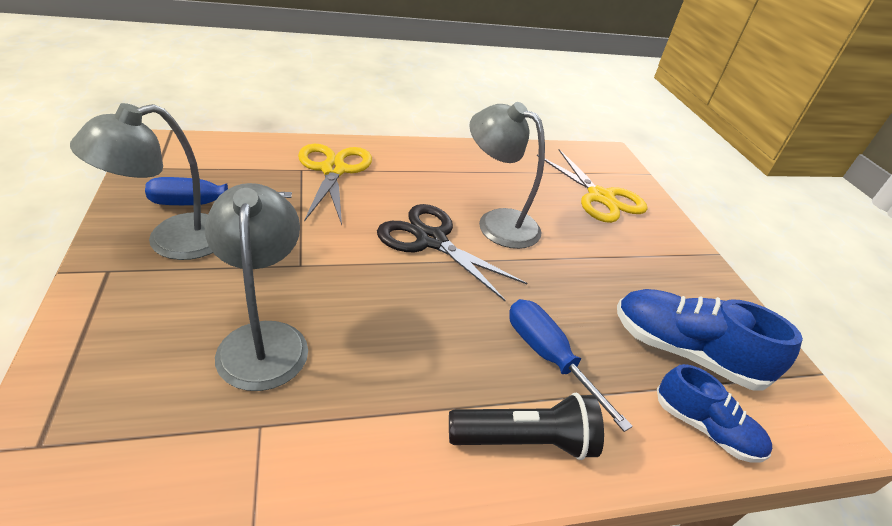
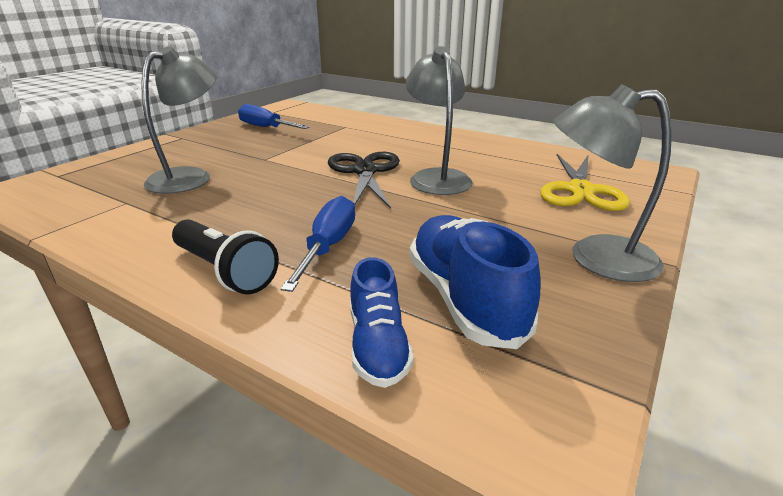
camera: 50 degrees right, 10 degrees down
(172, 241) = (224, 136): grey lamp -> grey lamp (595, 257)
(333, 170) = (364, 130): yellow scissors -> none

